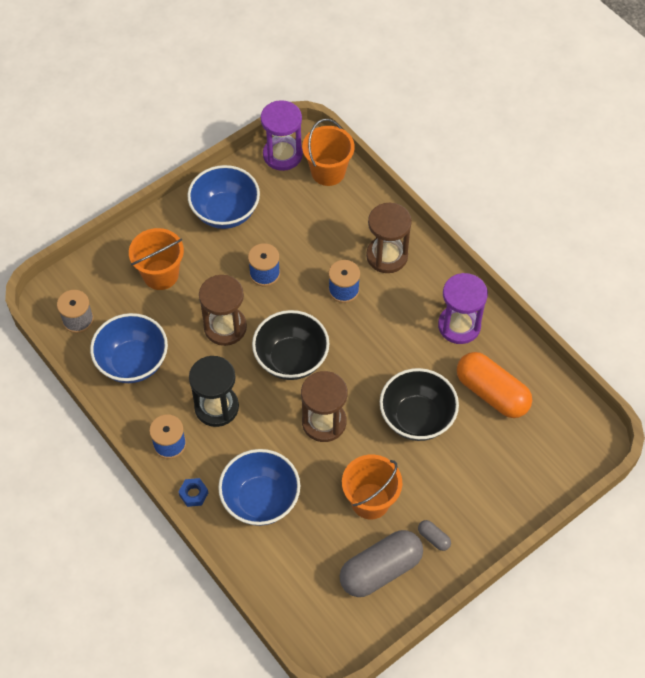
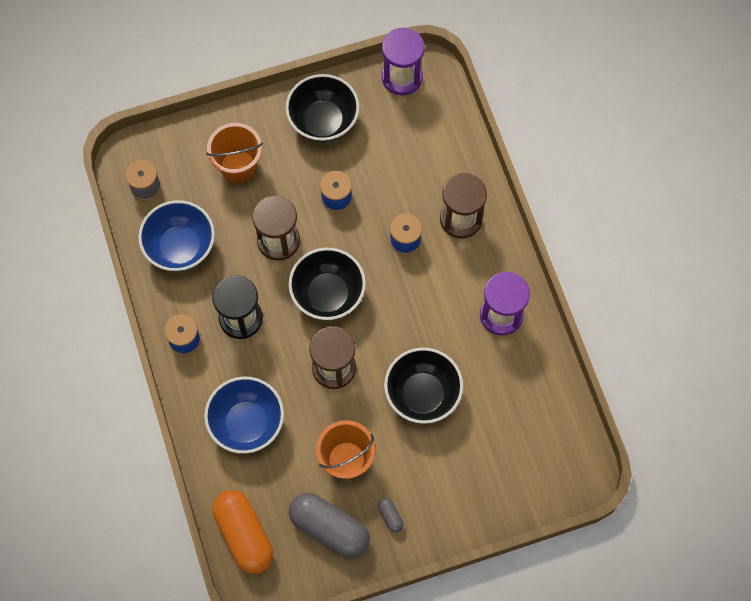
camera: 20 degrees right, 10 degrees up
(193, 494) = (188, 396): blue nut -> none
(225, 212) = (323, 121): blue bowl -> black bowl
(328, 172) = (439, 110): orange bucket -> none
(380, 570) = (329, 529): grey capsule -> grey capsule turned 45 degrees clockwise
(492, 393) = (504, 394): orange capsule -> orange capsule (244, 535)

